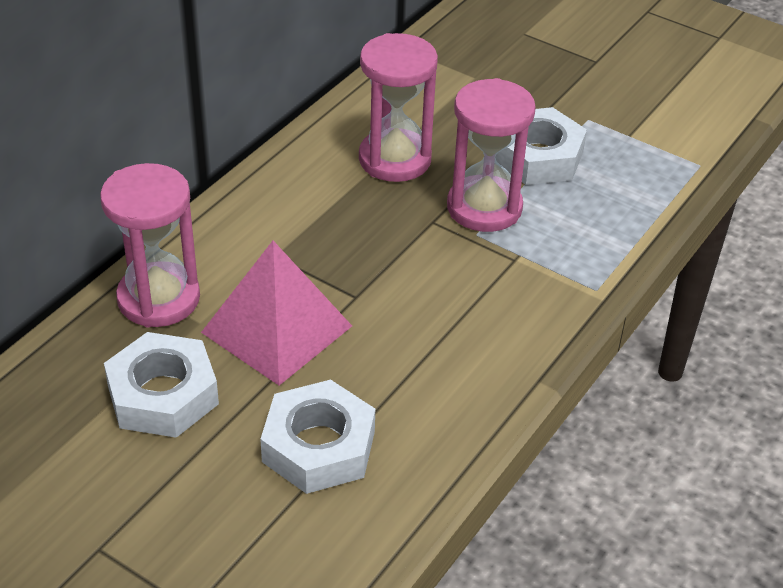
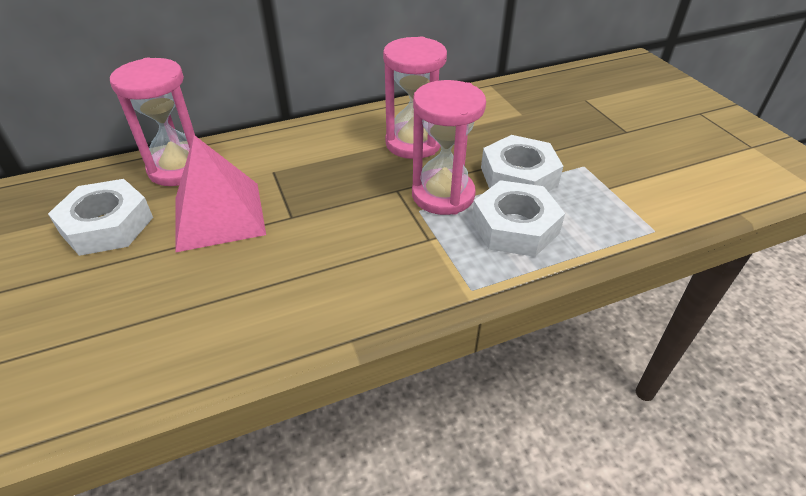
camera: 35 degrees right, 0 degrees up
(319, 446) = (145, 307): white nut -> white nut (515, 227)

